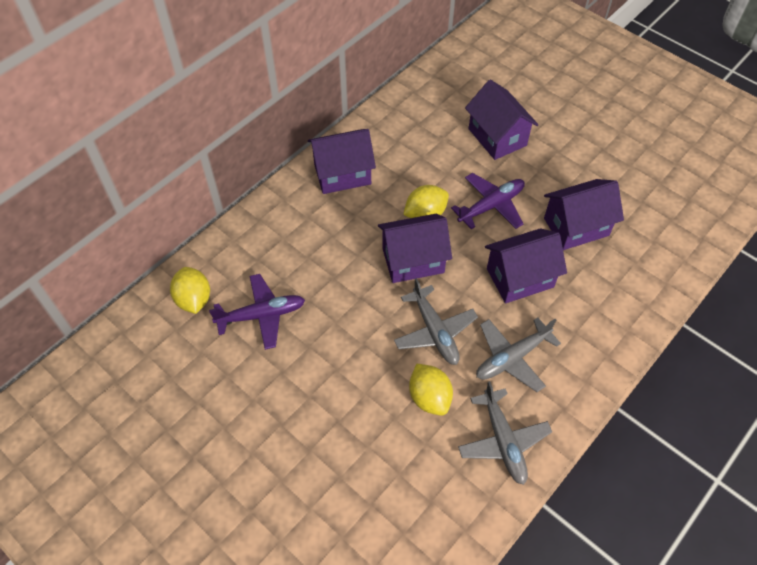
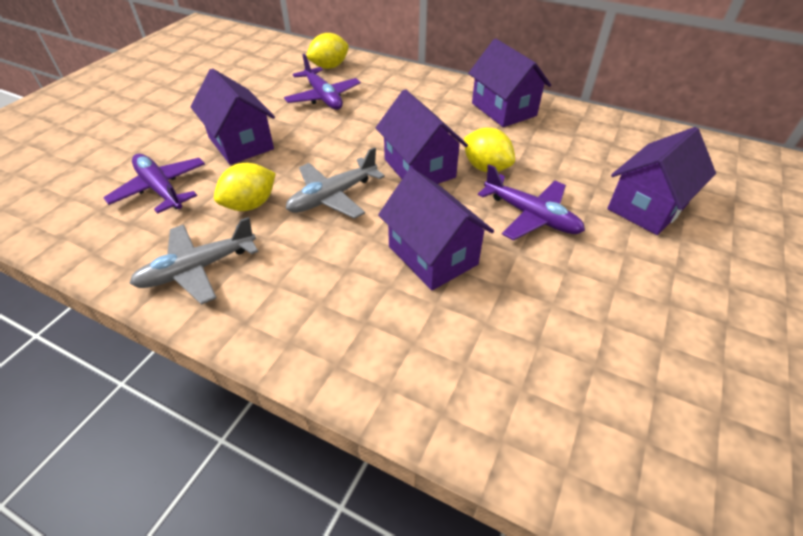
camera: 75 degrees right, 10 degrees down
(385, 477) = (160, 189): none -> purple plane
(512, 358) = (311, 262): grey plane -> none
(576, 227) = (548, 304): purple house -> purple house (241, 143)

